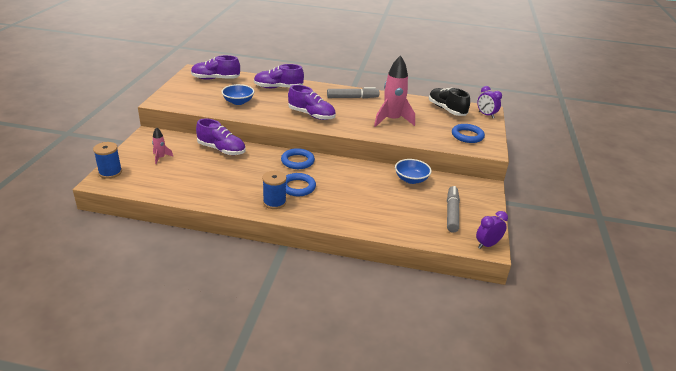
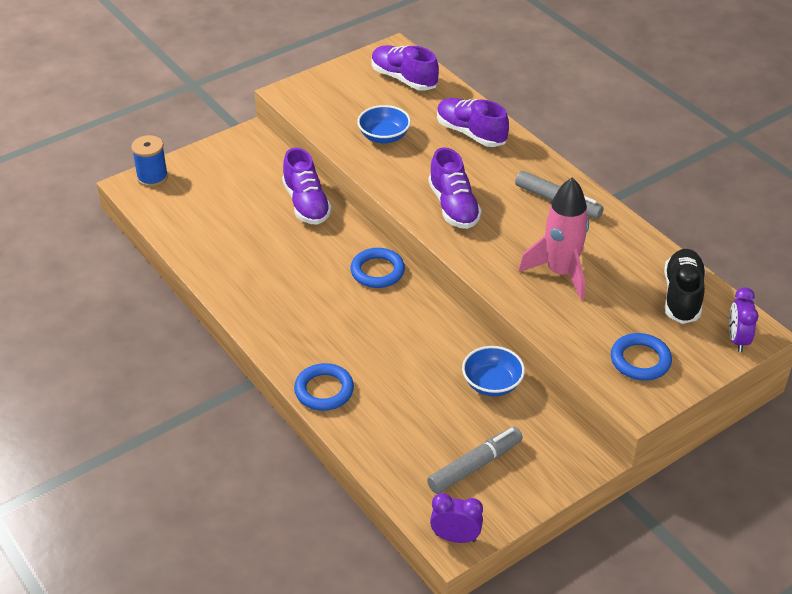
camera: 45 degrees right, 10 degrees up
(161, 158) = (225, 182): pink rocket -> none
(274, 202) = (275, 318): blue spool -> none
(297, 187) = (329, 311): blue ring -> blue ring (324, 390)

